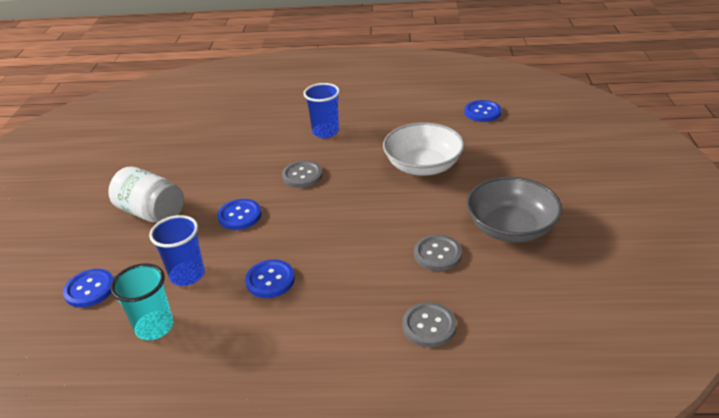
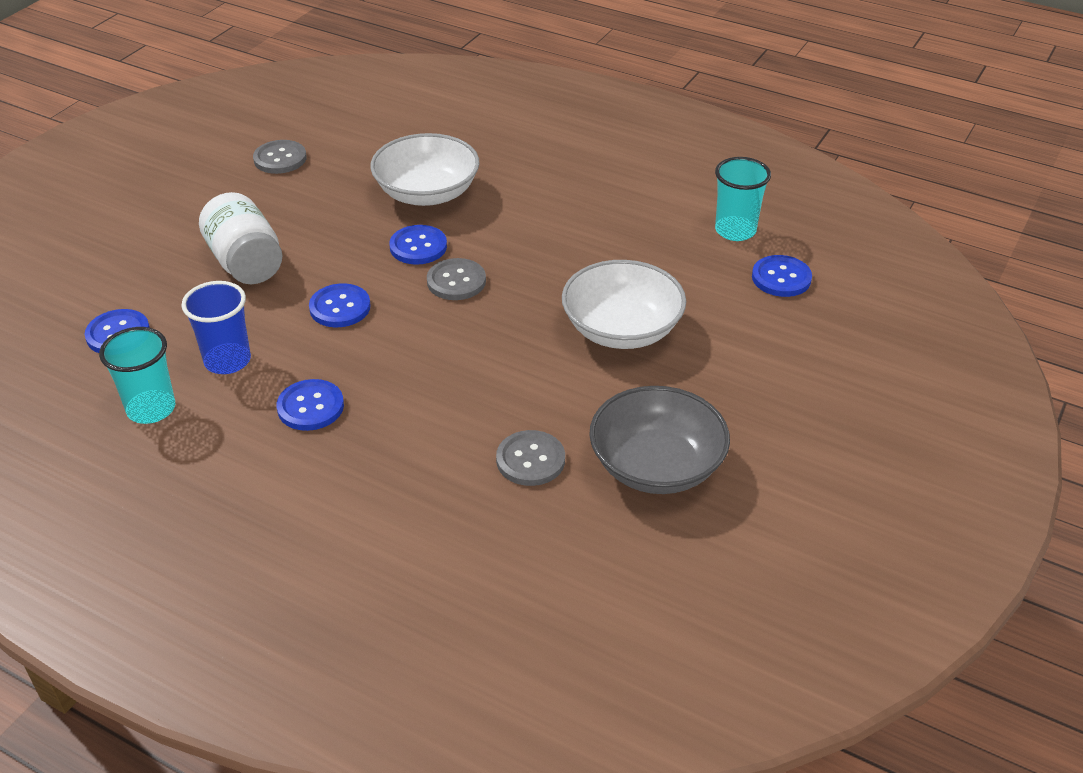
camera: 25 degrees right, 5 degrees up
(241, 136) = (427, 193): none -> white bowl
(261, 165) = (418, 247): none -> blue button
(325, 132) = (537, 227): blue cup -> none
(429, 326) = (440, 544): grey button -> grey button (280, 159)
(436, 98) = (735, 230): none -> turquoise cup

